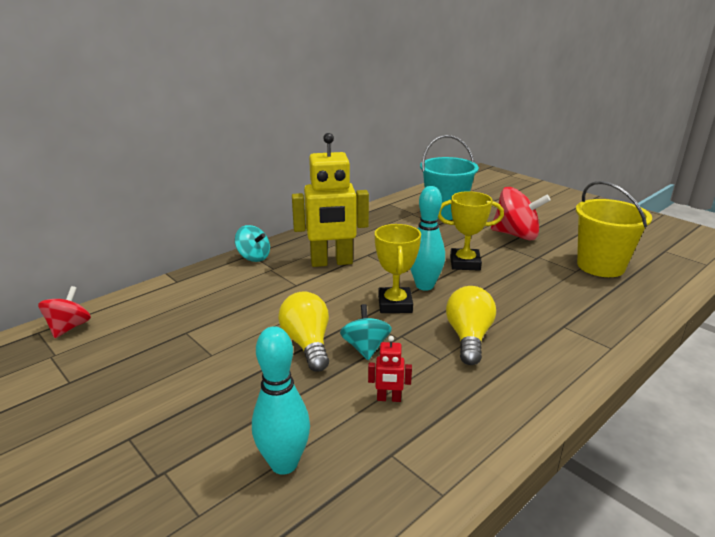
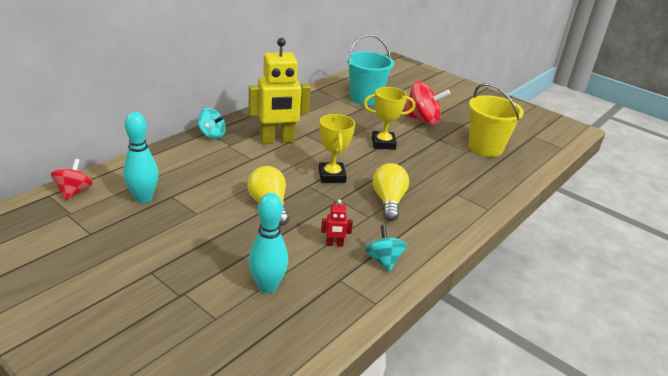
camera: 10 degrees left, 5 degrees up
(365, 348) = (313, 209): turquoise spinning top -> turquoise spinning top (383, 261)
(424, 286) = (353, 161): turquoise bowling pin -> turquoise bowling pin (143, 198)

